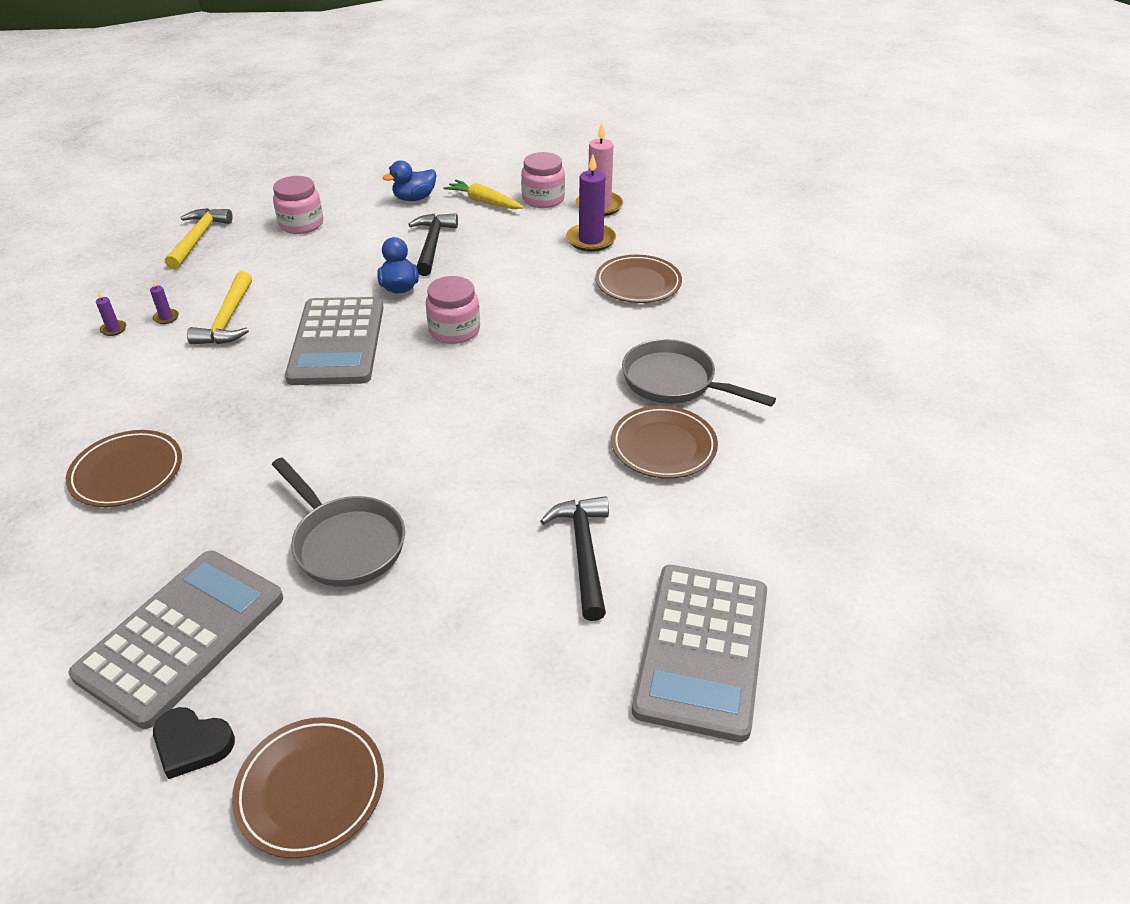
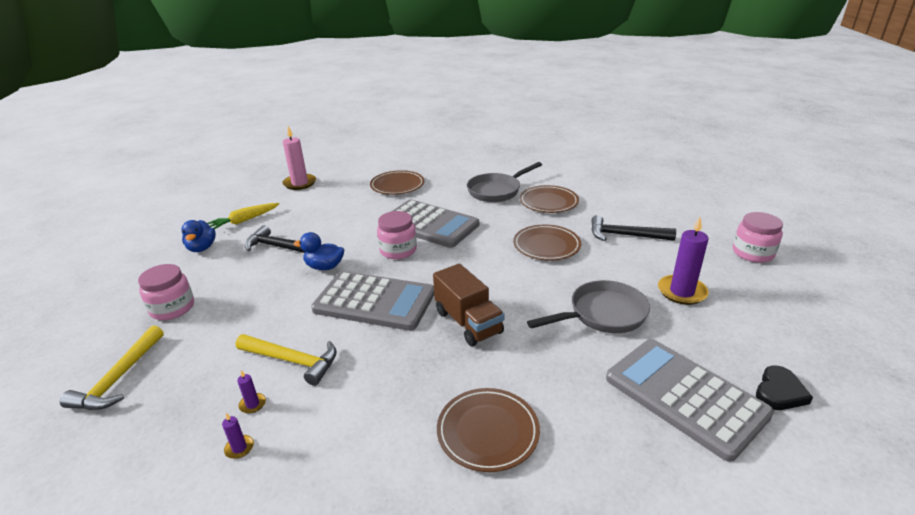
camera: 70 degrees left, 10 degrees down
(198, 239) = (119, 378): yellow hammer -> yellow hammer turned 105 degrees counterclockwise
(308, 422) = (468, 322): none -> brown truck
(311, 789) = (801, 342): brown plate -> brown plate (546, 245)
(543, 199) = (268, 199): pink jar -> pink jar (753, 253)
(591, 240) = (336, 192): purple candle -> purple candle (681, 292)
(702, 650) = (692, 216): grey calculator -> grey calculator (429, 224)

